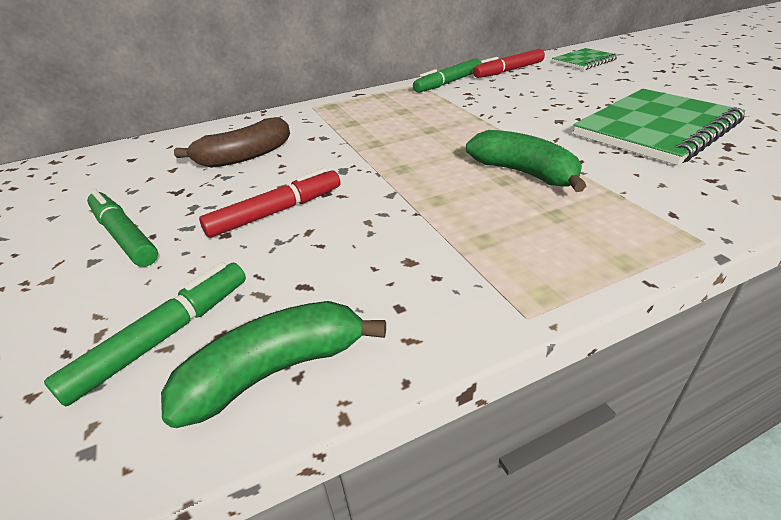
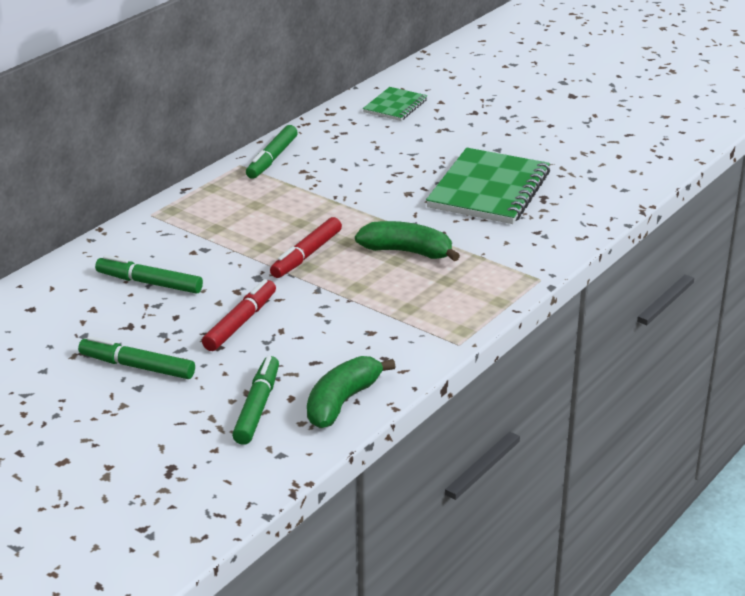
camera: 30 degrees left, 5 degrees down
(244, 156) = (150, 283): brown banana -> green marker
(509, 70) = (325, 131): red marker -> red marker (307, 255)

